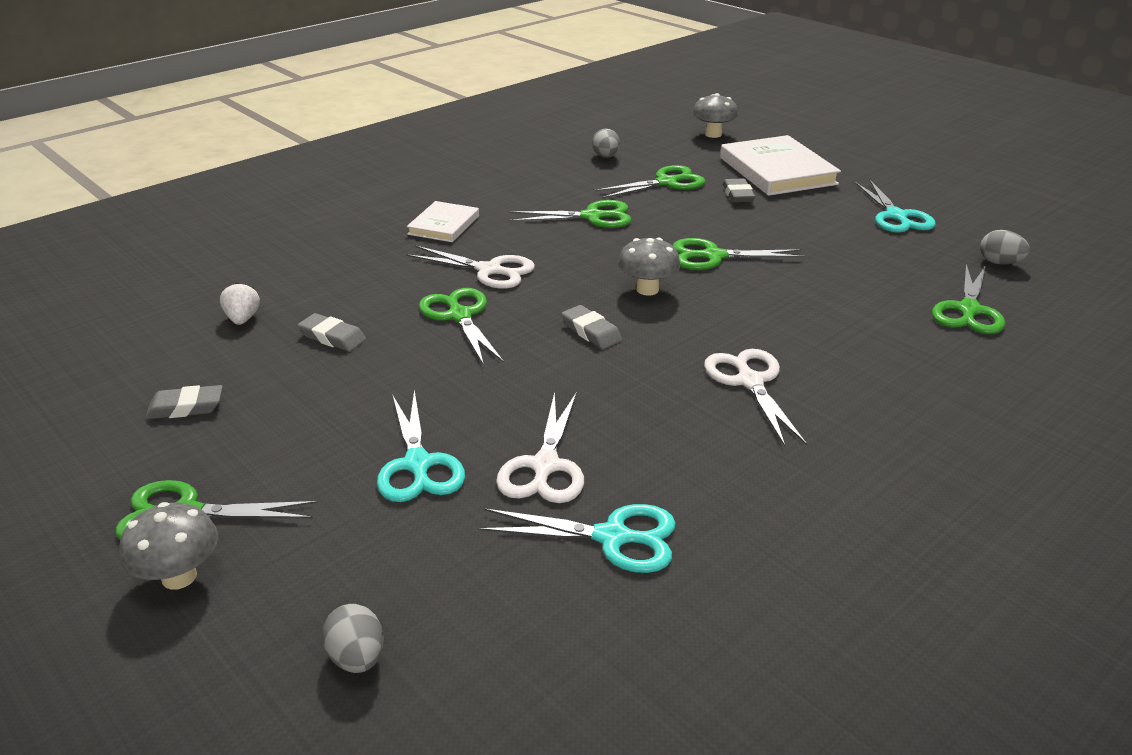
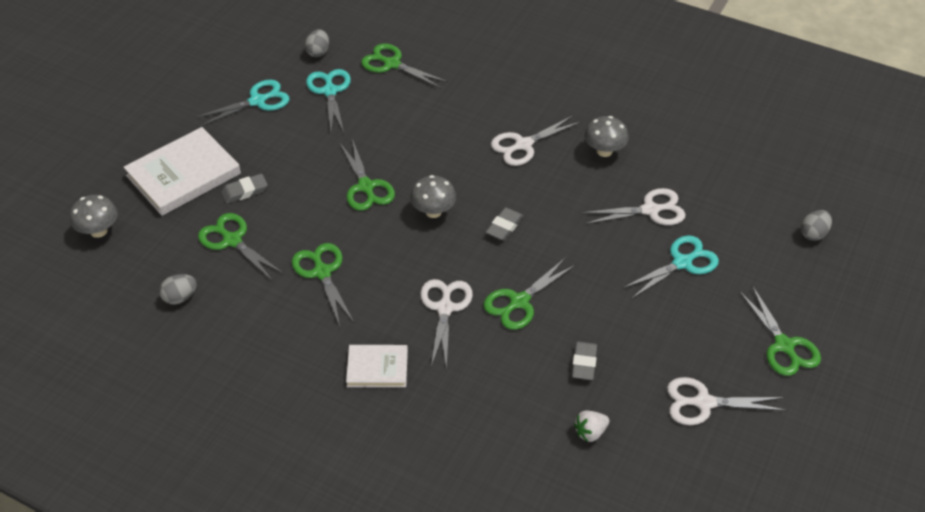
camera: 110 degrees left, 15 degrees up
(179, 577) = (821, 322): grey mushroom -> grey mushroom (604, 151)
(186, 407) = (704, 403): grey eraser -> white scissors
(612, 537) = (686, 172): turquoise scissors -> turquoise scissors (330, 91)
(968, 310) = (392, 64): green scissors -> green scissors turned 150 degrees counterclockwise

